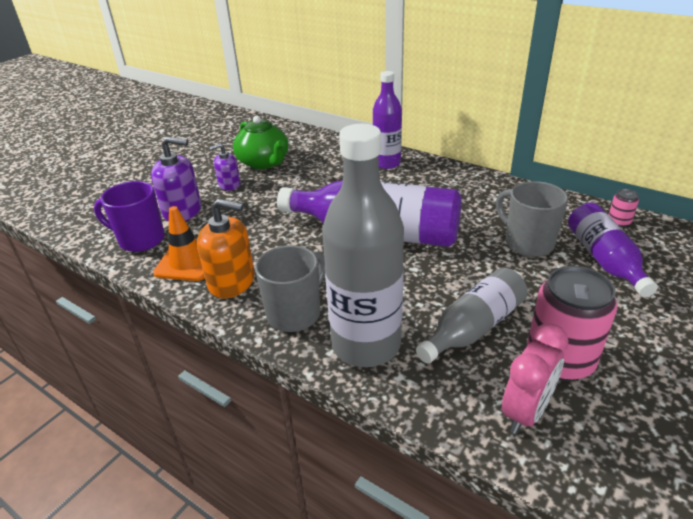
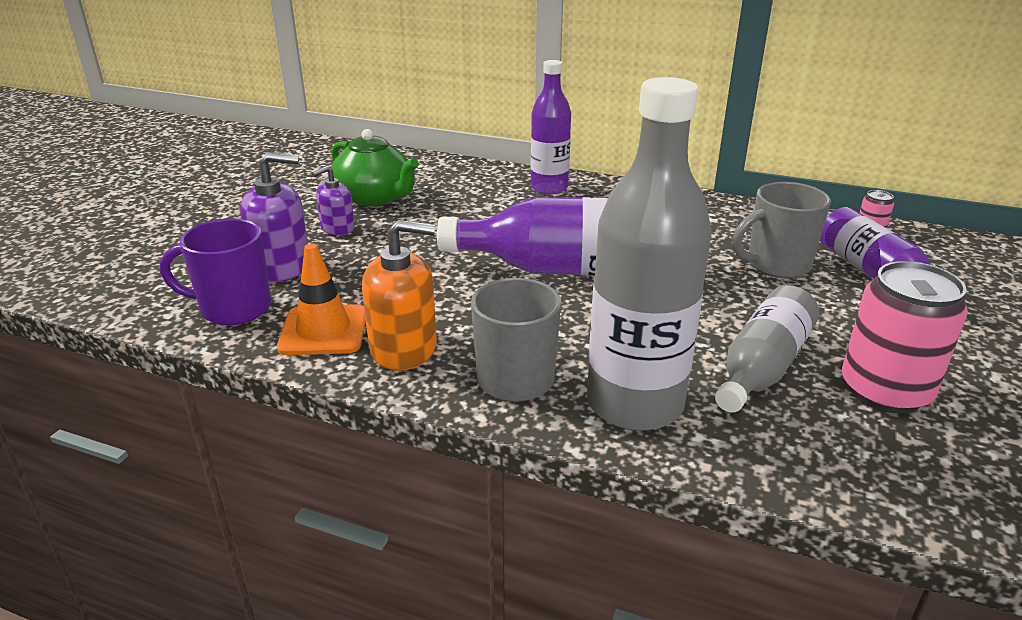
camera: 15 degrees left, 5 degrees down
(525, 412) = (877, 455): pink clock -> none
(527, 243) = (776, 265): grey mug -> grey mug turned 60 degrees counterclockwise

